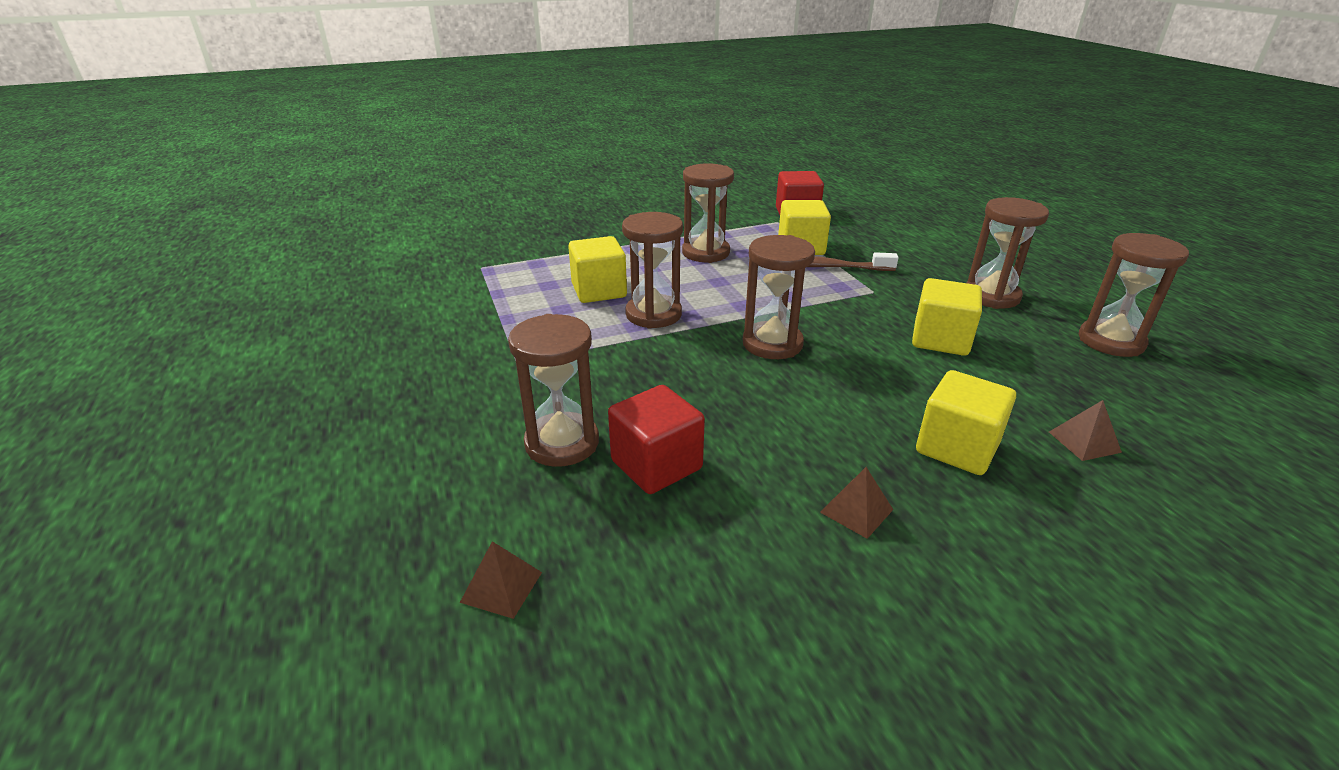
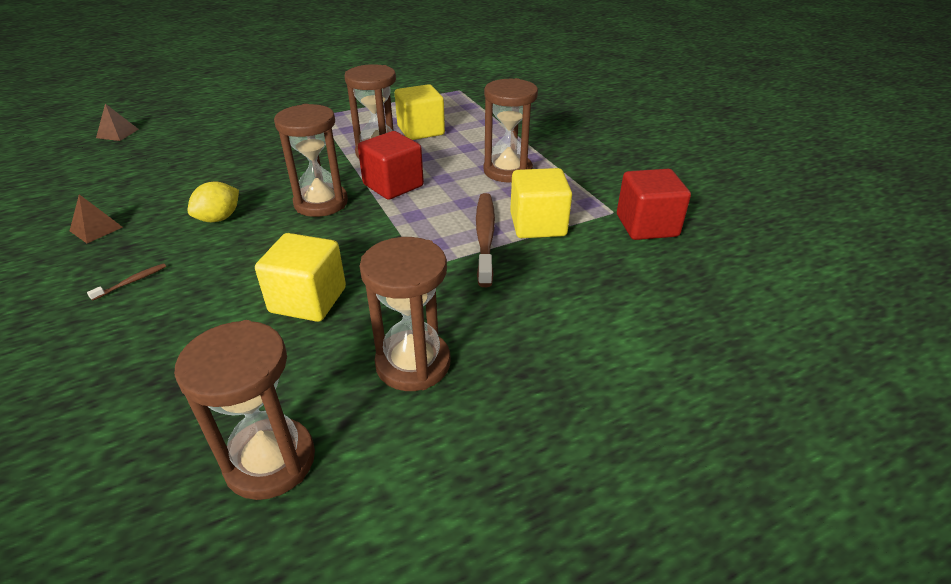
camera: 85 degrees right, 5 degrees up
(562, 443) = (222, 136): brown hourglass -> none
(656, 465) = (185, 163): red cube -> red cube (393, 185)
(813, 407) = (219, 218): none -> yellow lemon
(957, 448) = (131, 282): yellow cube -> brown toothbrush
(1084, 442) = (93, 364): brown pyramid -> none

